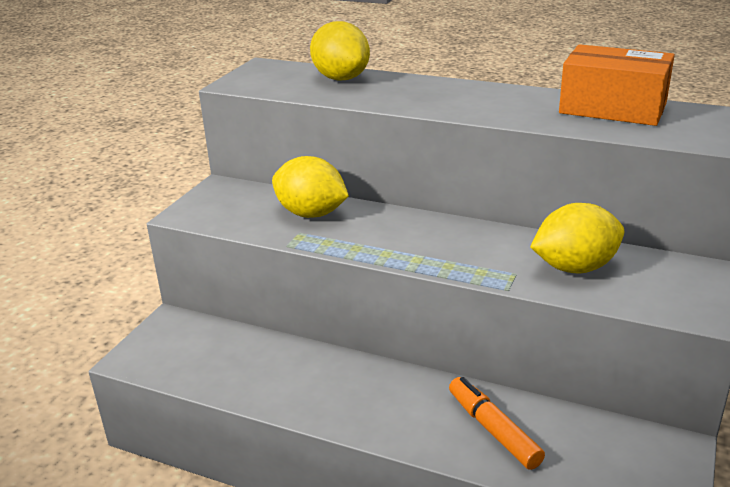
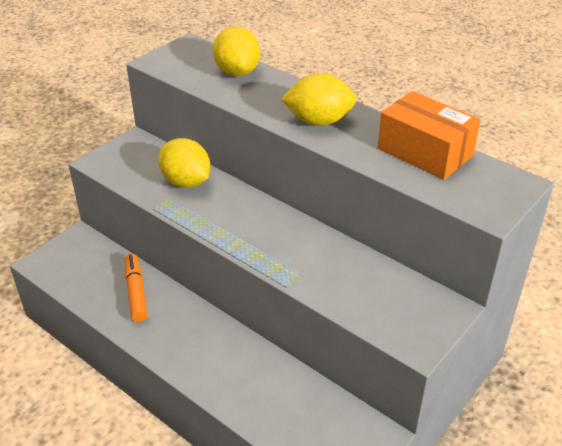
camera: 15 degrees right, 10 degrees up
(493, 430) = (256, 385): orange marker -> orange marker (136, 292)
(574, 267) = (349, 279): yellow lemon -> yellow lemon (318, 121)

